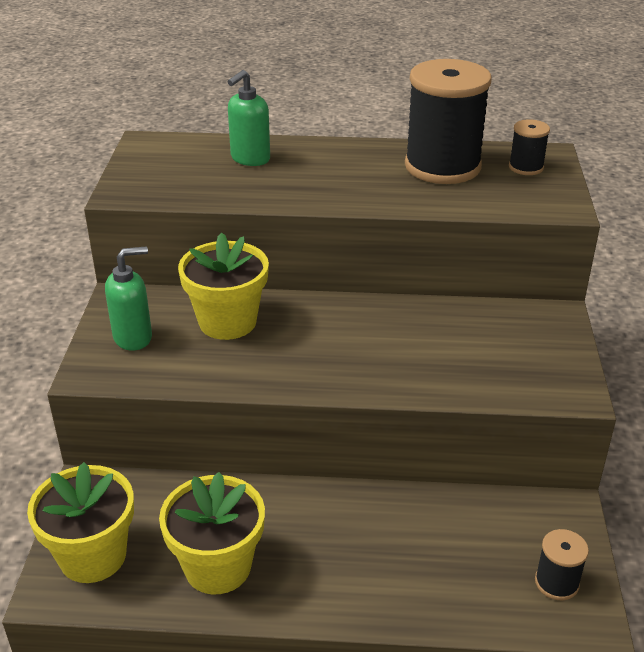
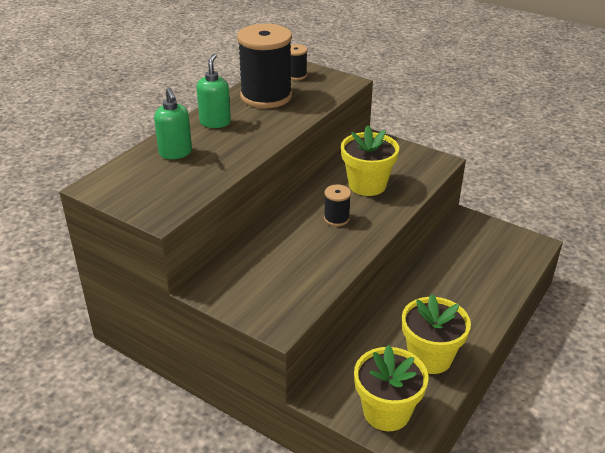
camera: 60 degrees left, 0 degrees up
(133, 337) = (257, 295): green soap dispenser -> green soap dispenser (215, 122)
(227, 322) = (277, 249): yellow flower pot -> yellow flower pot (367, 185)
(556, 582) = (510, 243): black spool -> black spool (336, 218)

